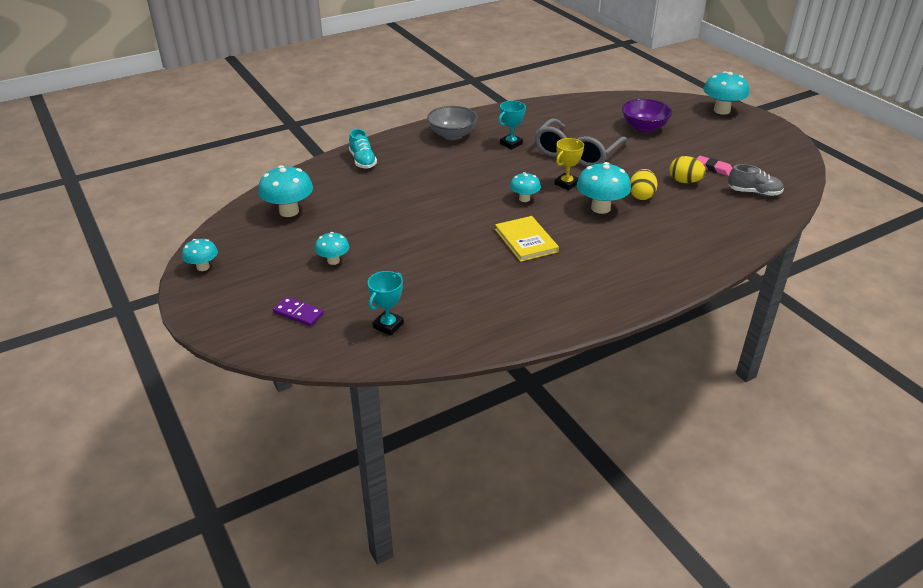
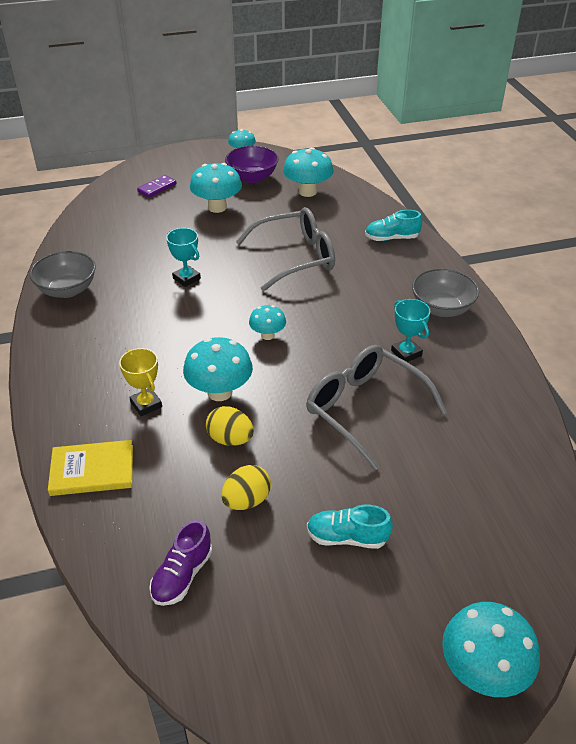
camera: 105 degrees right, 5 degrees up
(333, 261) = (217, 207): turquoise mushroom -> turquoise mushroom, size x1.70
(388, 325) = (114, 224): turquoise trophy -> turquoise trophy (186, 278)
(411, 202) = (295, 258): none -> grey glasses
(522, 322) = (67, 290): none -> grey bowl
(526, 241) = (186, 318): yellow book -> yellow book (92, 470)
(566, 184) = (287, 378): yellow trophy -> yellow trophy (146, 404)
(644, 127) = (429, 514): purple bowl -> purple bowl (252, 177)
(681, 148) = (347, 537): none -> turquoise shoe
(713, 168) = (271, 554): pink eraser -> none
(754, 192) = (182, 575): grey shoe -> purple shoe

